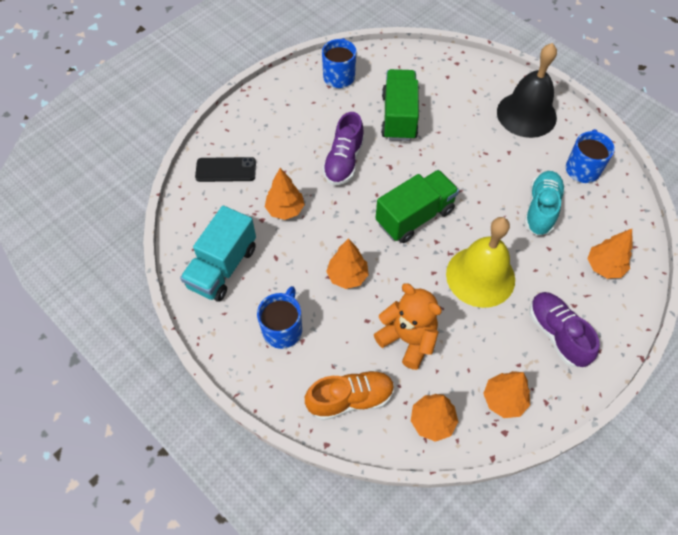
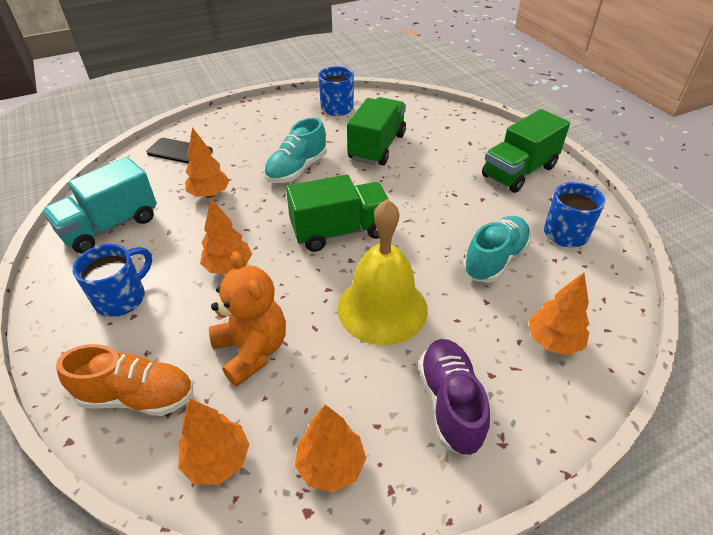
camera: 20 degrees right, 15 degrees down
(344, 161) = (297, 169): purple shoe -> turquoise shoe
(526, 114) = (519, 171): black bell -> green truck

